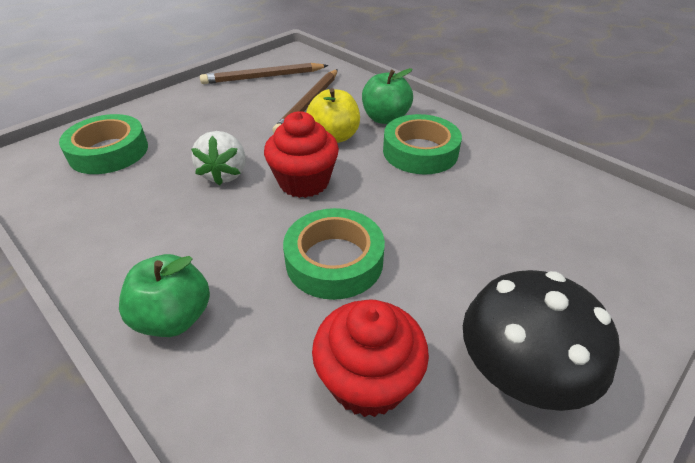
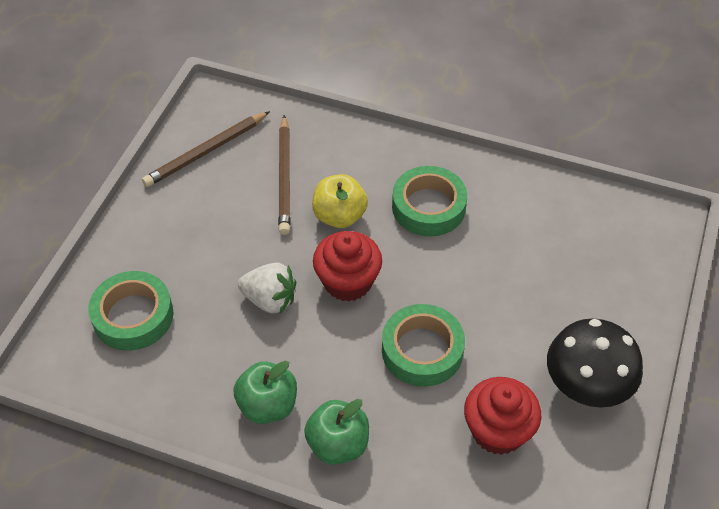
camera: 25 degrees left, 10 degrees up
(224, 174) = (270, 300): white strawberry -> white strawberry turned 45 degrees counterclockwise
(385, 118) = (373, 173): green apple -> green apple (268, 405)

